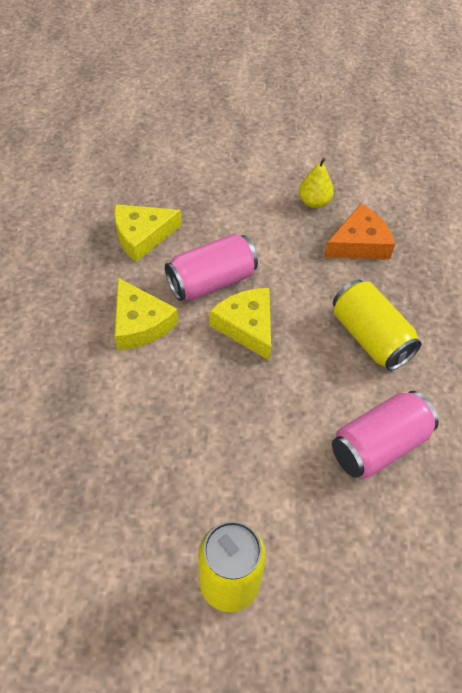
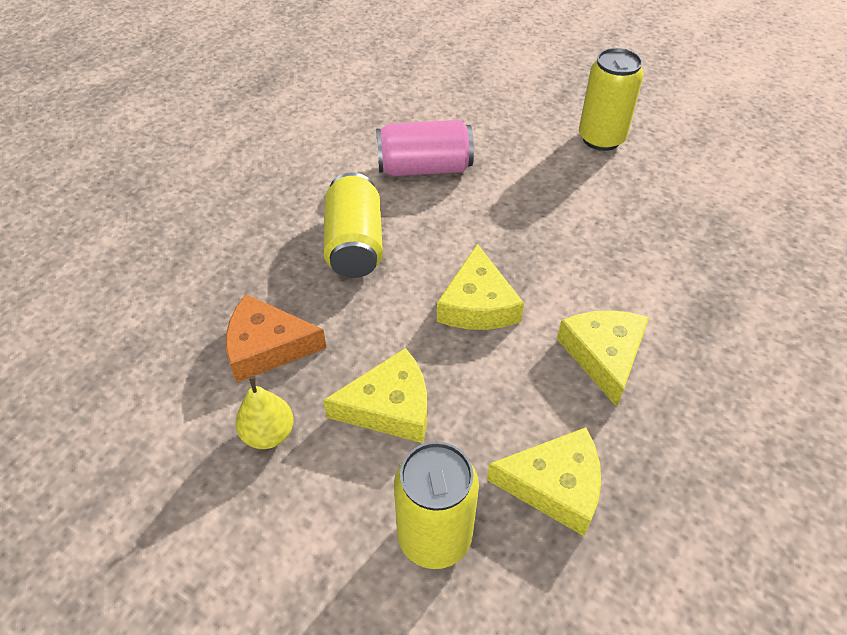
camera: 150 degrees left, 5 degrees down
(194, 192) = (434, 537): none -> yellow can
(211, 281) = (489, 373): pink can -> none
(259, 239) = (390, 407): none -> yellow cheese

